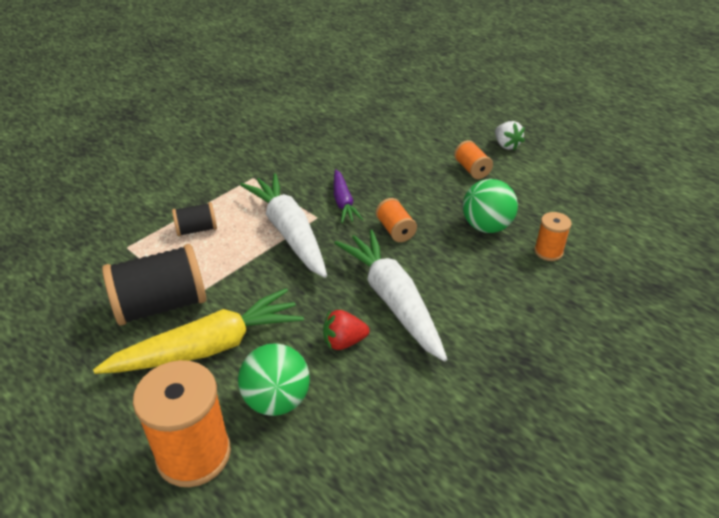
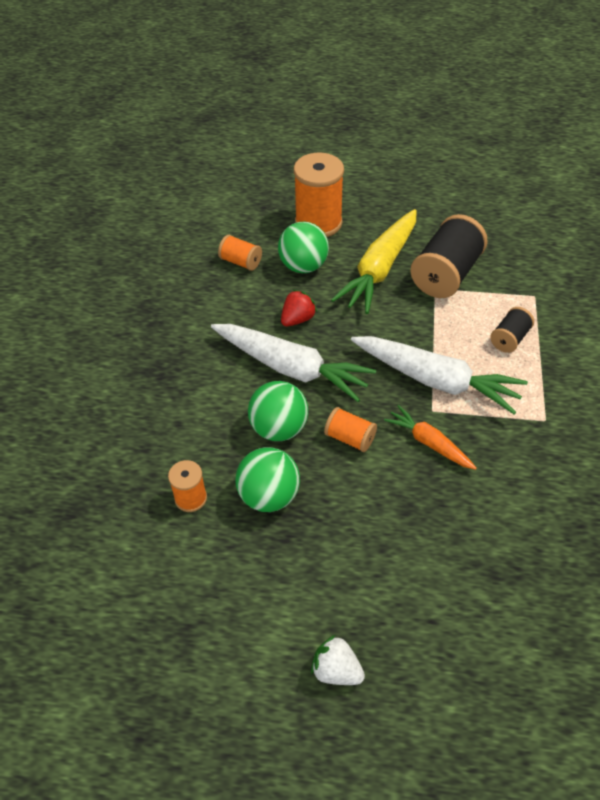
camera: 145 degrees right, 10 degrees up
(343, 202) = (429, 443): purple carrot -> orange carrot
(444, 262) = (279, 428): none -> green ball
(471, 169) = (344, 583): orange spool -> orange spool (241, 262)

